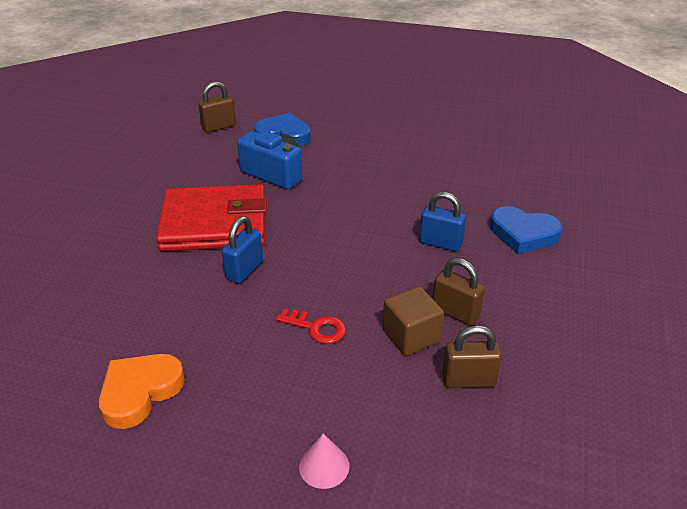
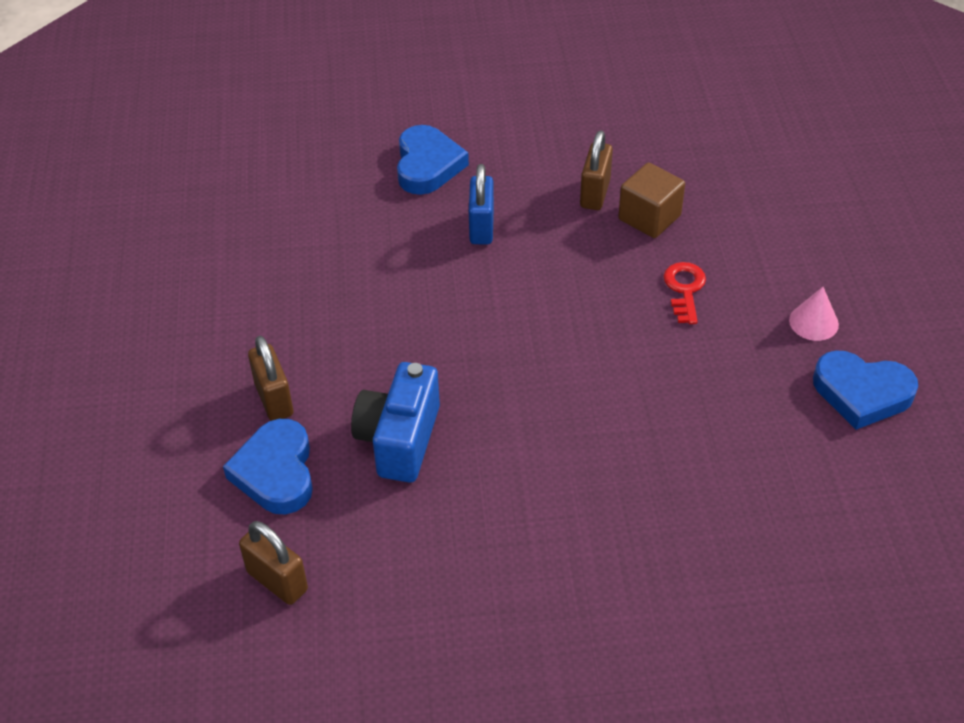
camera: 110 degrees left, 10 degrees up
(140, 392) = (862, 393): orange heart -> blue heart
(214, 223) = (557, 458): red wallet -> none
(244, 270) = (632, 385): blue padlock -> none
(324, 466) = (837, 234): pink cone -> pink cone (813, 322)
(468, 380) = (681, 169): brown padlock -> brown padlock (274, 399)

